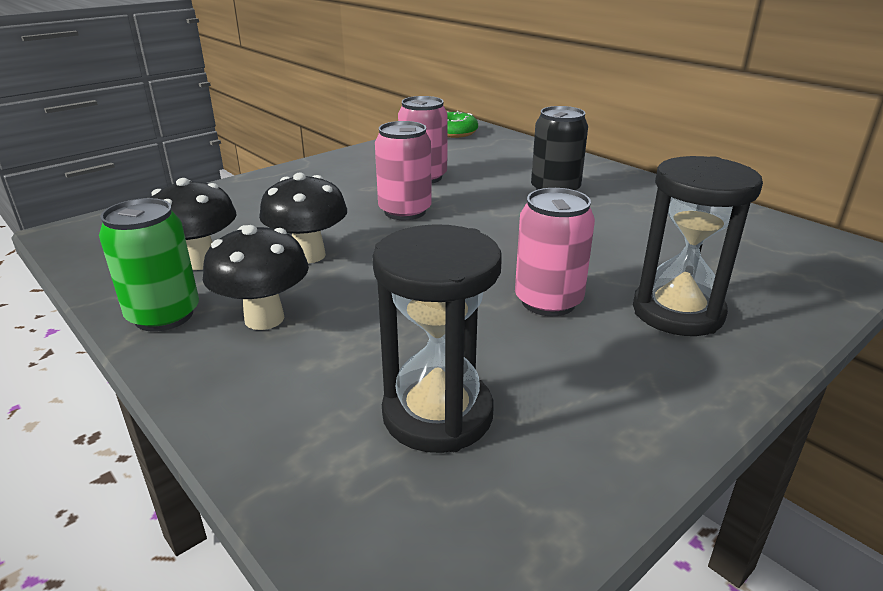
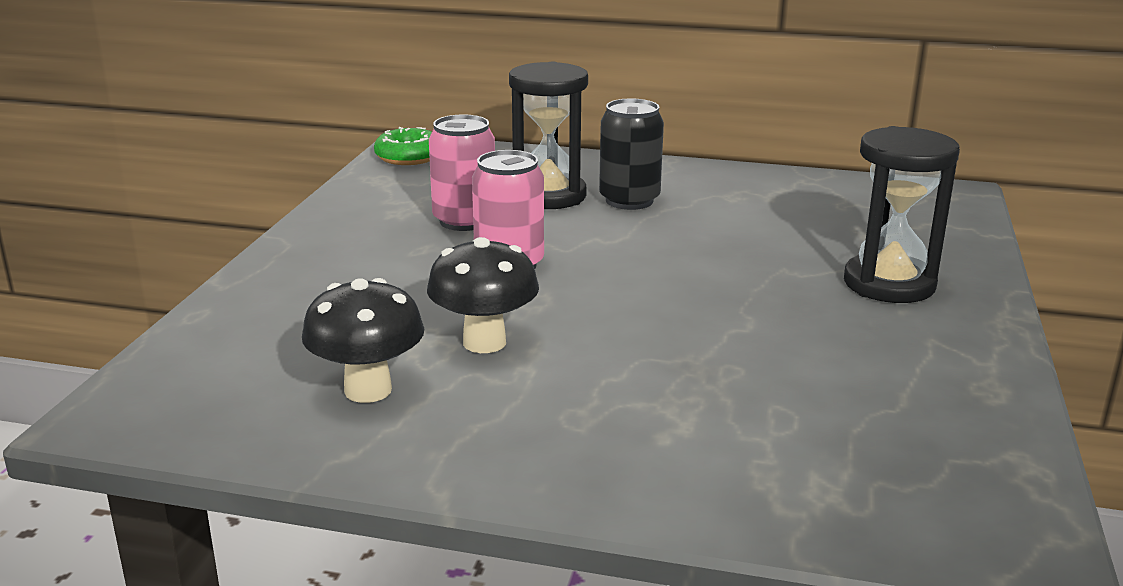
camera: 35 degrees left, 5 degrees down
(164, 315) = (435, 455): green can -> none
(264, 319) = (551, 417): black mushroom -> none
(437, 414) = (834, 429): black hourglass -> black hourglass (548, 196)
(548, 301) = (781, 309): pink can -> none

